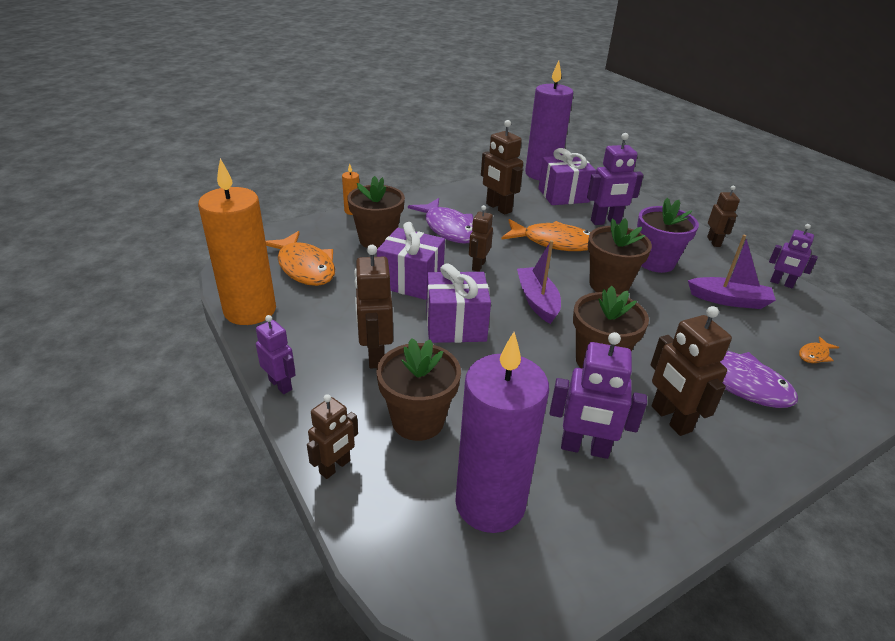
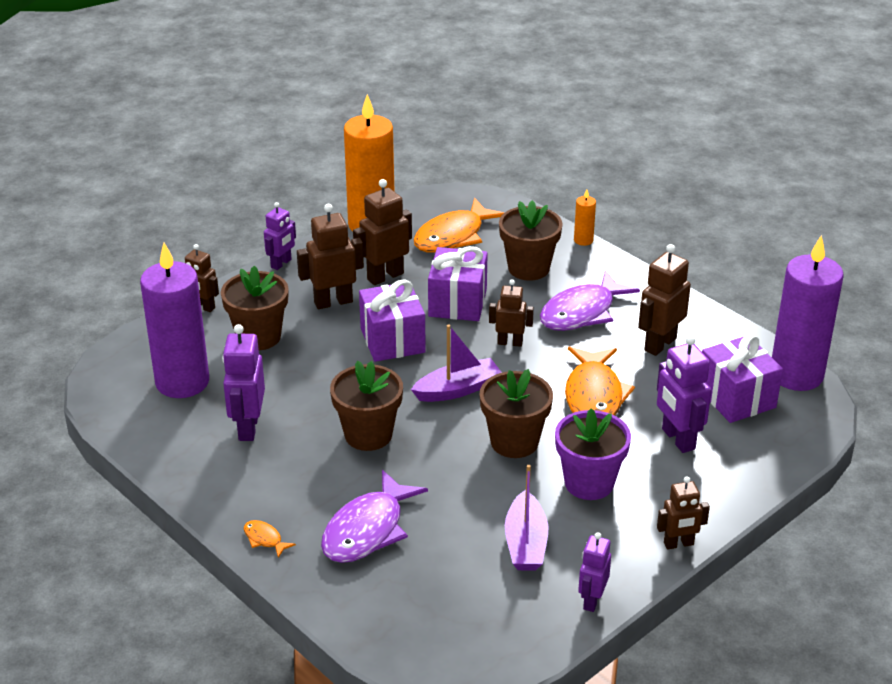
camera: 80 degrees right, 0 degrees up
(670, 419) = (297, 480): brown robot -> brown robot (385, 276)
(814, 355) = (436, 604): orange fish -> orange fish (264, 539)

